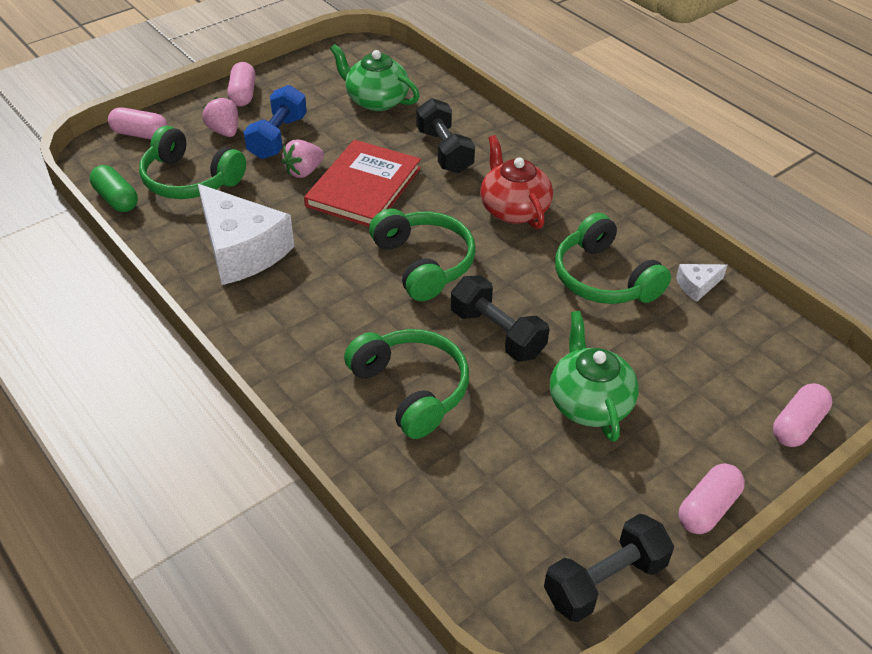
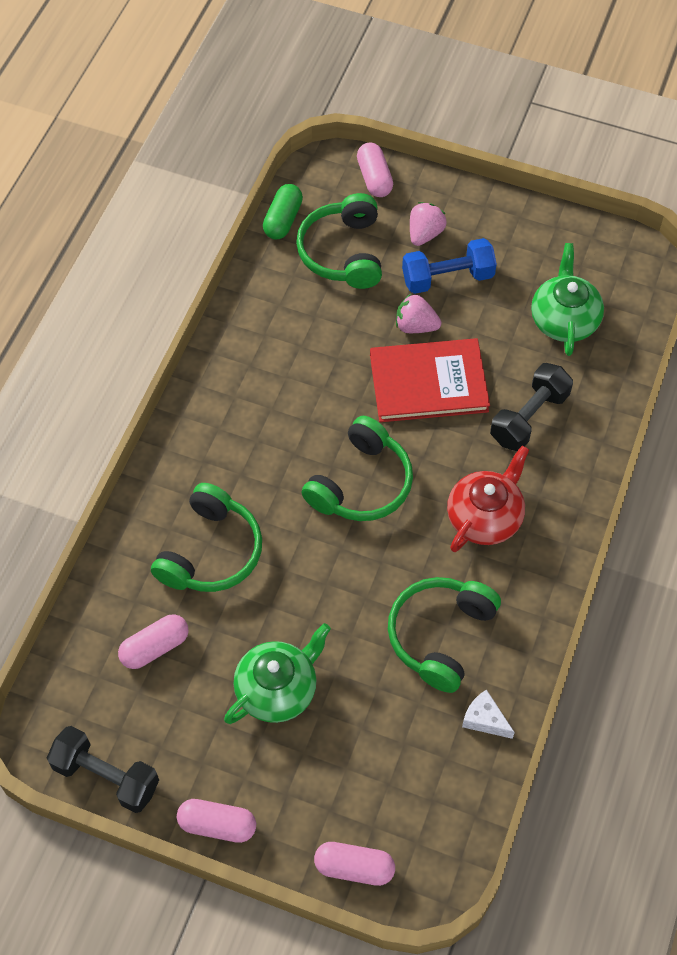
camera: 60 degrees right, 15 degrees up
(242, 250) = (285, 344): white cheese -> none
(243, 94) = (488, 213): pink capsule -> pink capsule (155, 647)
(497, 333) = (313, 582): black dumbbell -> none

